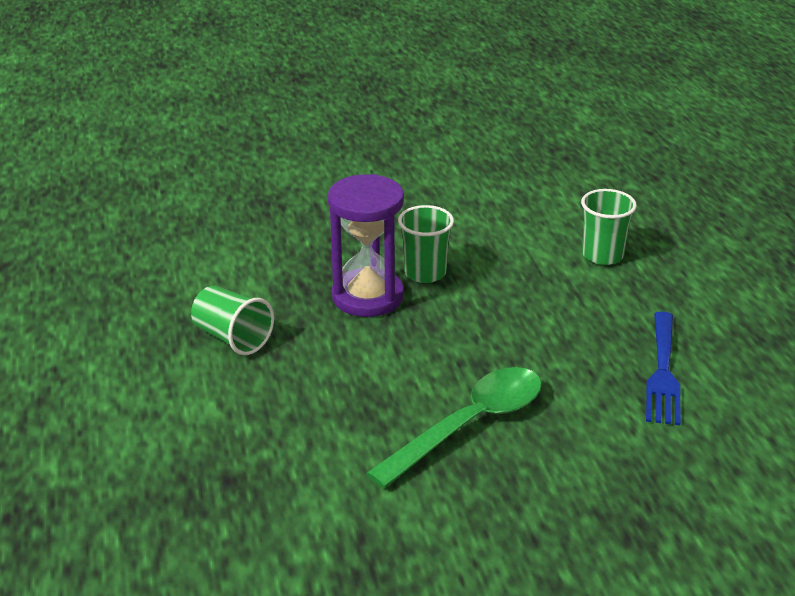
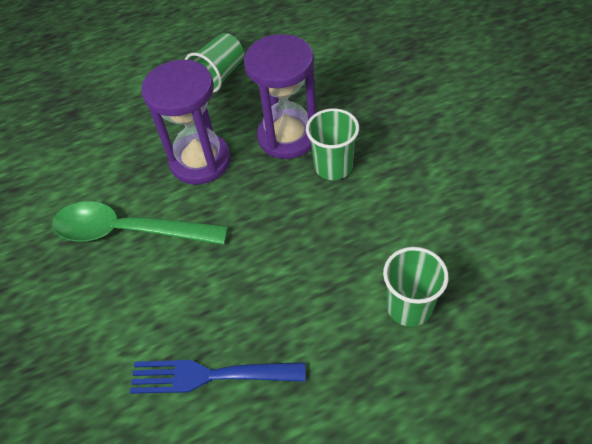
camera: 85 degrees right, 20 degrees up
(379, 362) = (200, 161): none -> purple hourglass
(470, 424) = (128, 231): green spoon -> green spoon turned 150 degrees clockwise

